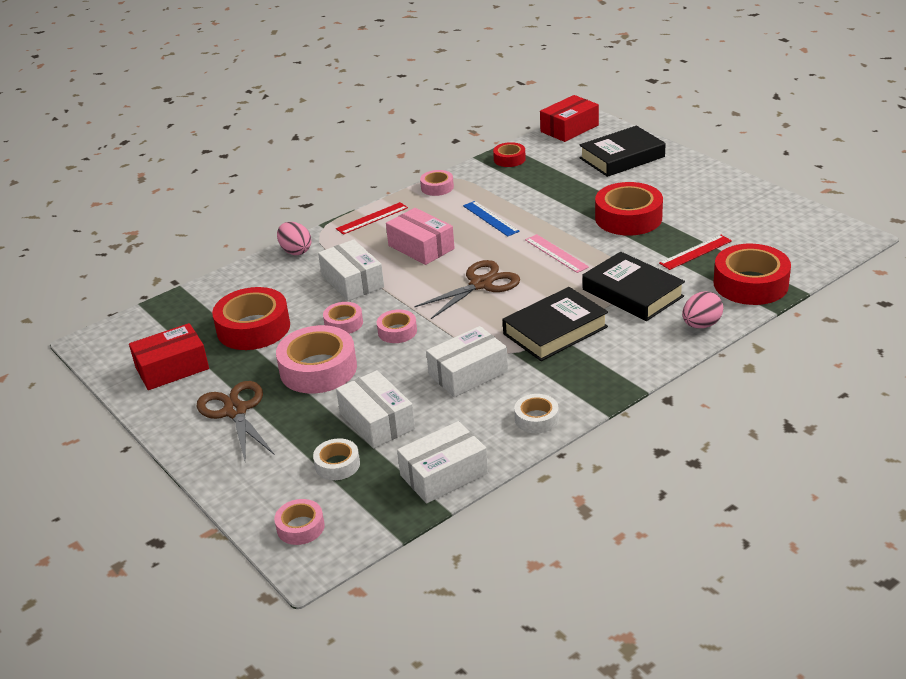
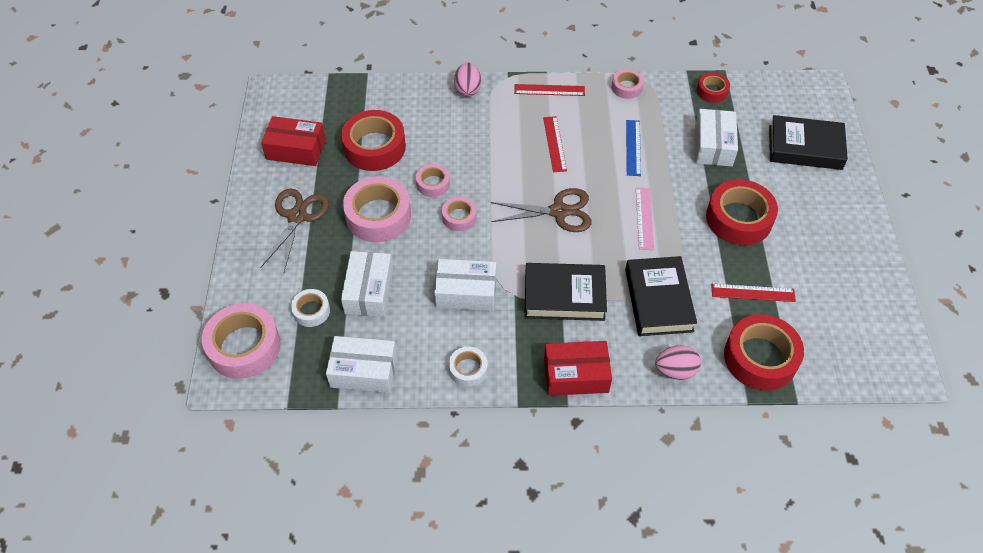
camera: 35 degrees right, 20 degrees up
(300, 527) = (244, 346): pink tape -> pink tape, size x1.90
(352, 281) = (476, 146): white box -> white box (713, 145)
(421, 247) = (554, 144): pink box -> red ruler
(569, 128) = (796, 86): red box -> red box (576, 375)

